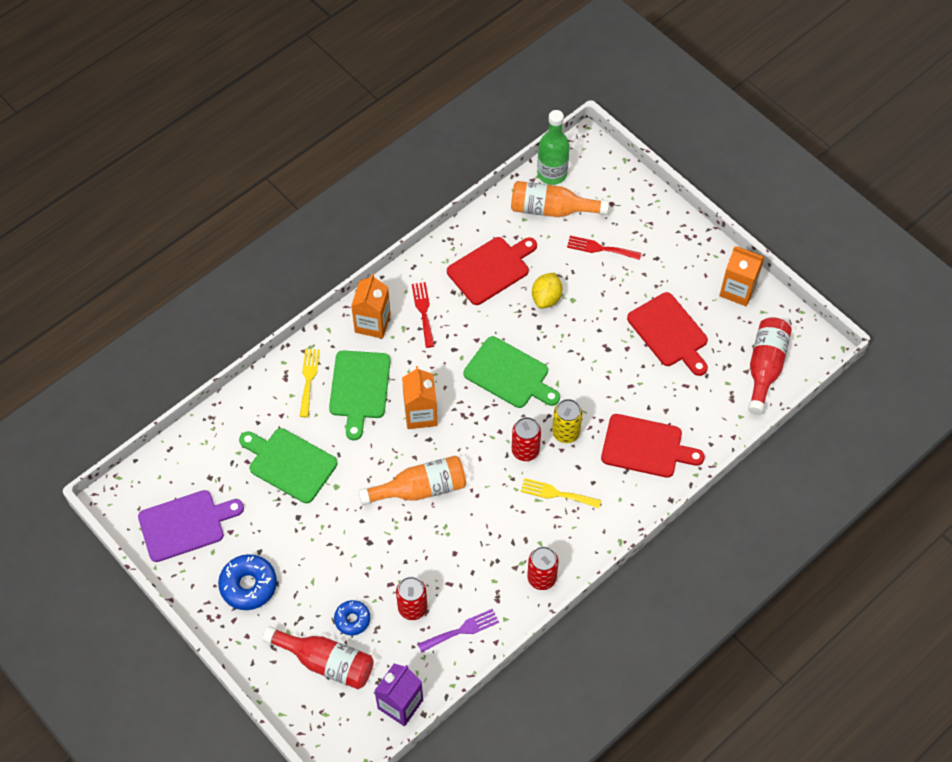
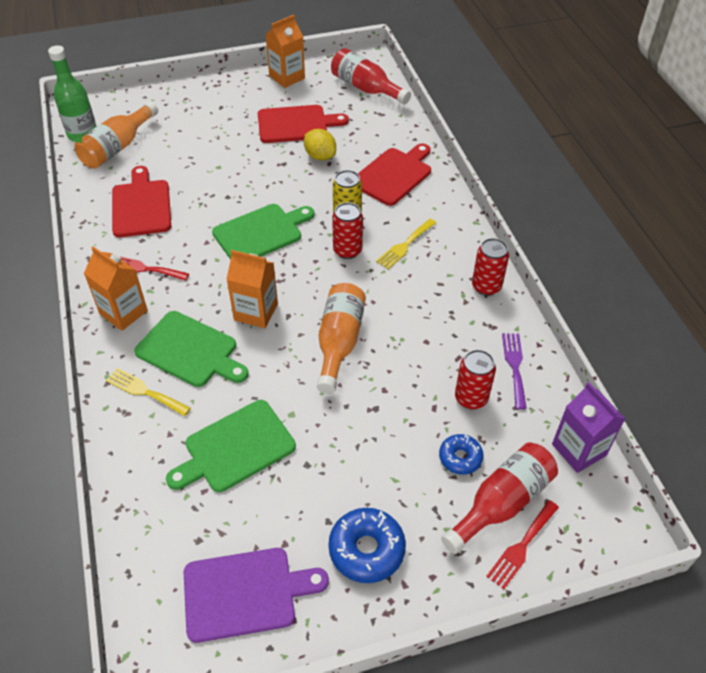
camera: 65 degrees left, 10 degrees down
(185, 525) = (245, 593): purple cutting board -> purple cutting board turned 75 degrees clockwise
(546, 298) = (202, 182): yellow lemon -> yellow lemon (320, 156)
(600, 248) = (183, 133): red fork -> red fork (521, 546)

